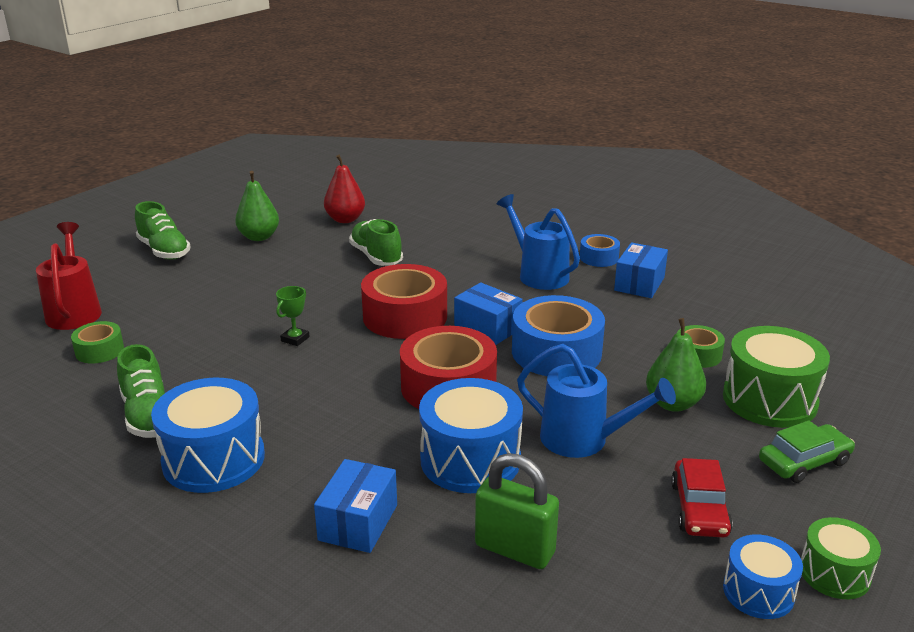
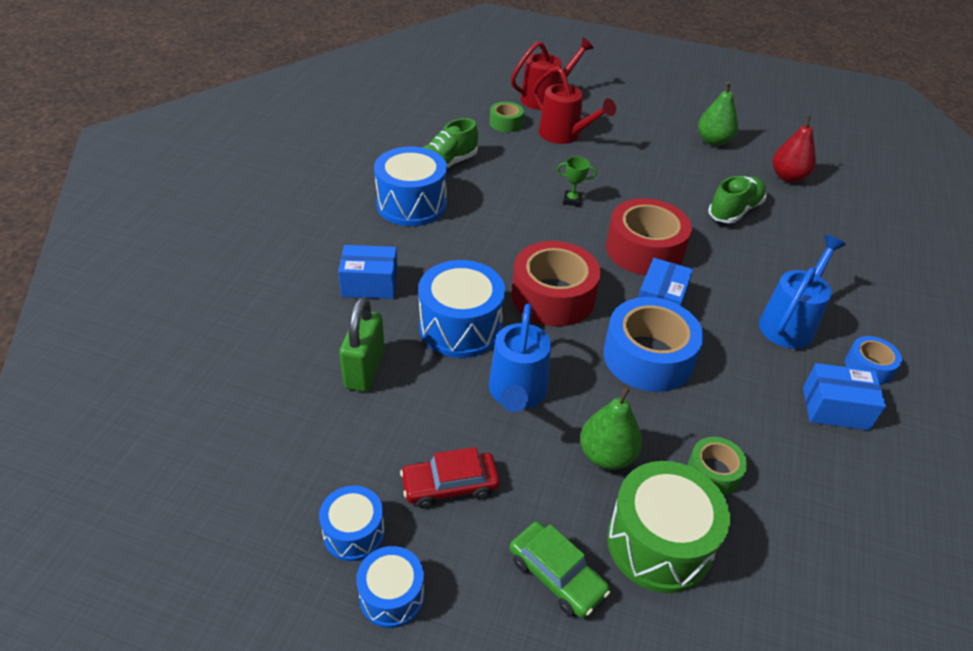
camera: 70 degrees right, 15 degrees up
(164, 251) = (653, 106): green shoe -> none
(167, 316) = (564, 135): none -> red watering can
(834, 573) = (392, 596): green drum -> blue drum

